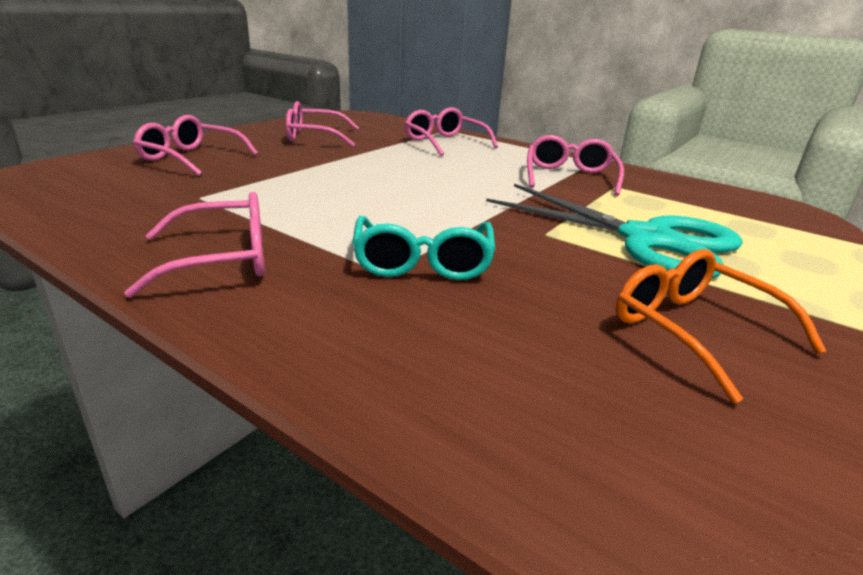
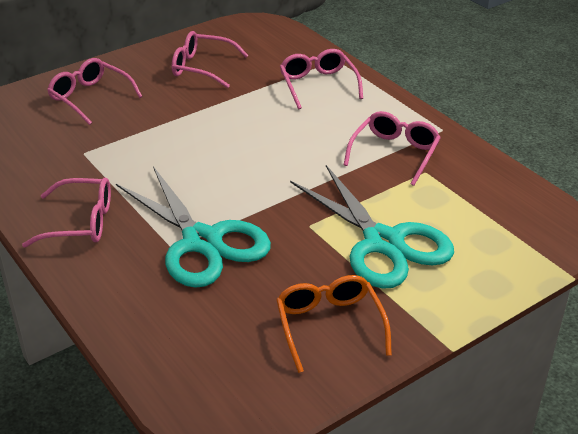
camera: 20 degrees right, 10 degrees up
(423, 261) = (202, 242): turquoise glasses -> turquoise scissors

